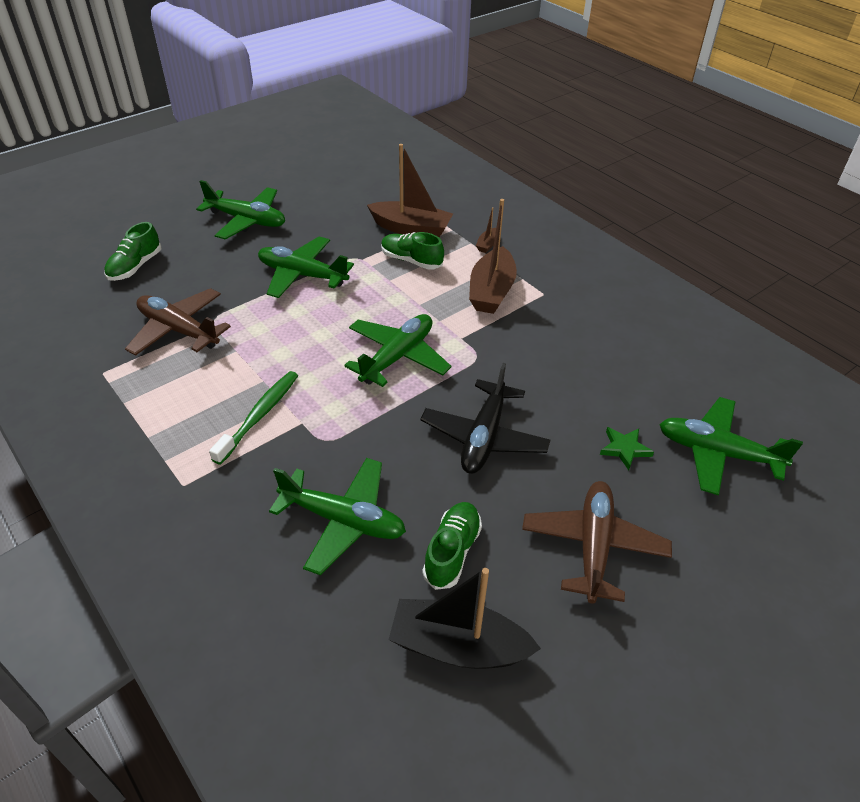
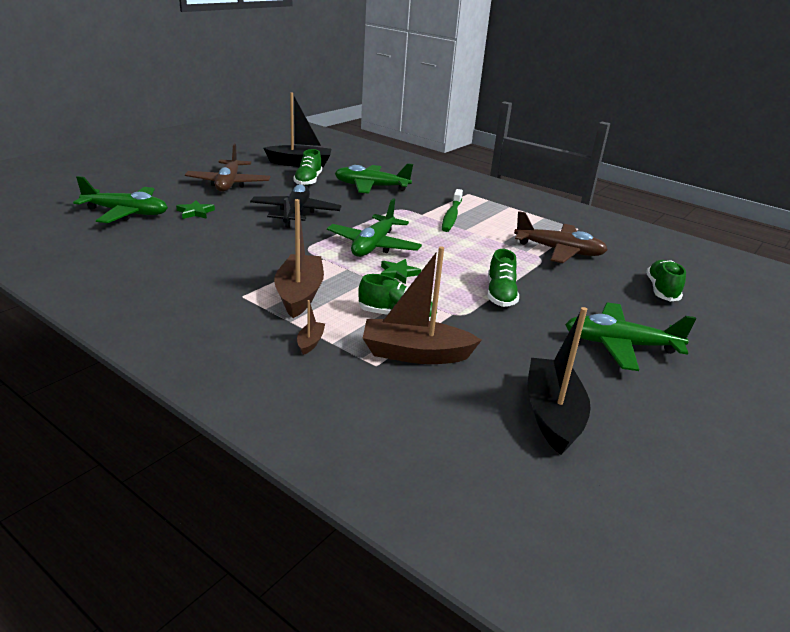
camera: 165 degrees right, 15 degrees down
(302, 275) = (500, 294): green plane -> green shoe
(344, 185) = (552, 414): none -> black boat
(387, 310) = (398, 273): none -> green star

